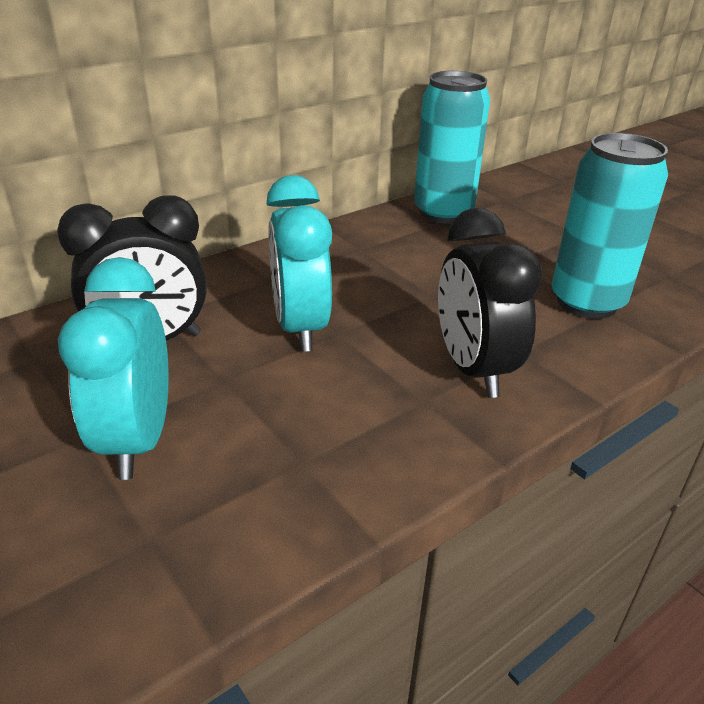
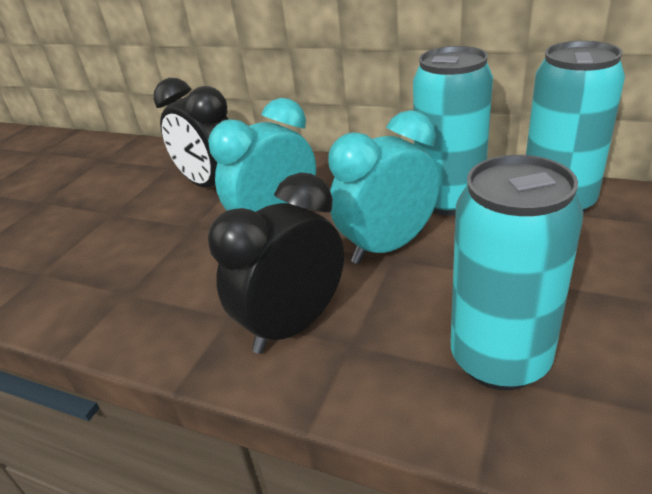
camera: 65 degrees right, 0 degrees up
(137, 440) = (117, 229): turquoise clock -> turquoise clock (387, 247)
(384, 243) = (448, 201): none -> turquoise can

